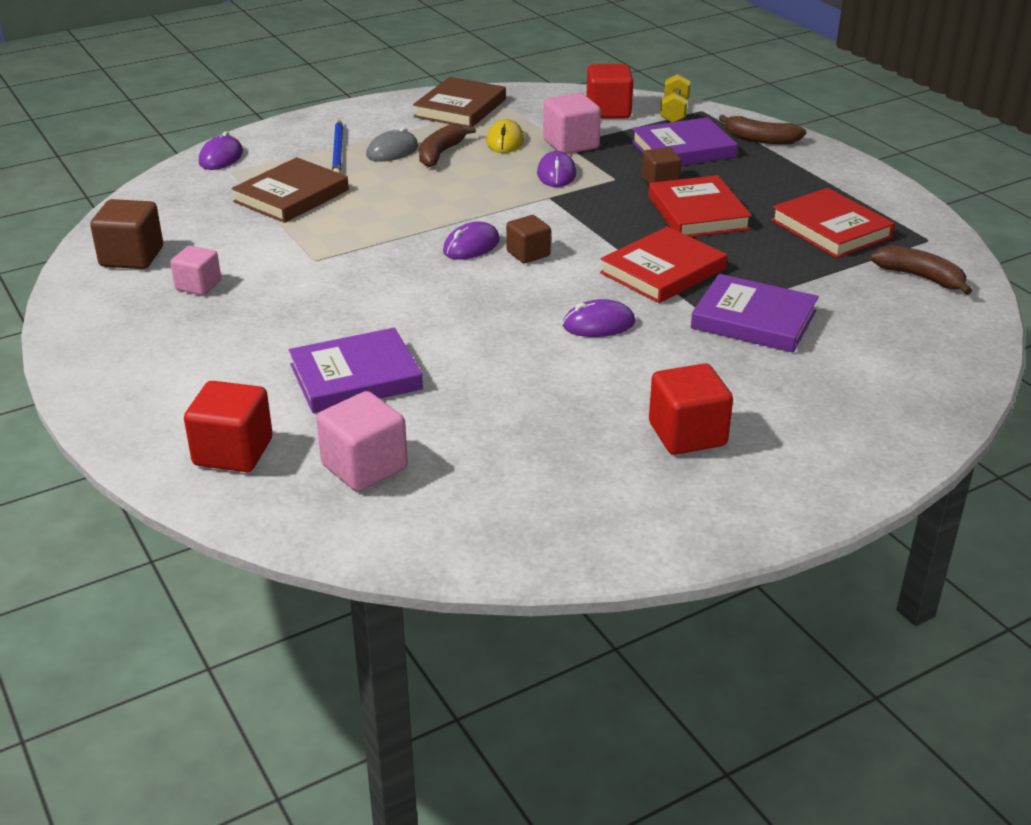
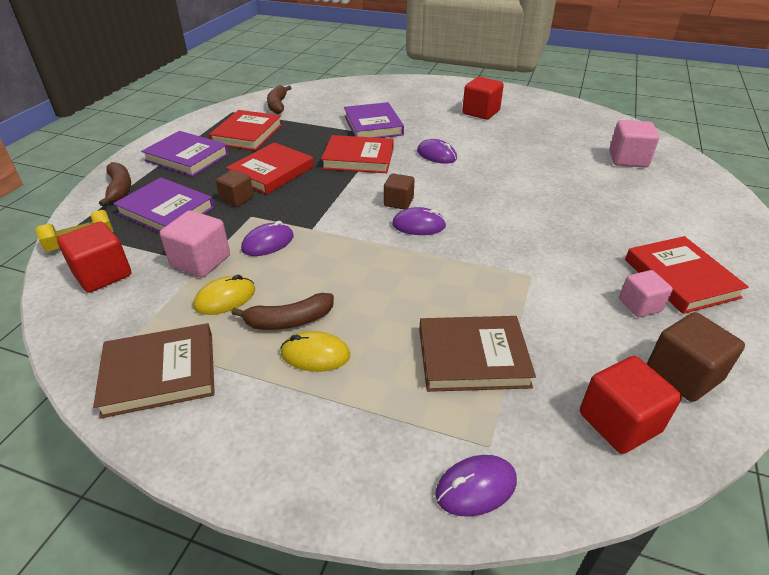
camera: 130 degrees left, 5 degrees up
(176, 327) = (680, 278): none -> red book
(233, 452) = (690, 192): red cube -> red cube (619, 422)
(338, 151) = (354, 394): blue pencil -> none
(355, 377) = (590, 192): purple book -> purple book (187, 157)
(392, 151) = (315, 354): grey mouse -> yellow mouse

